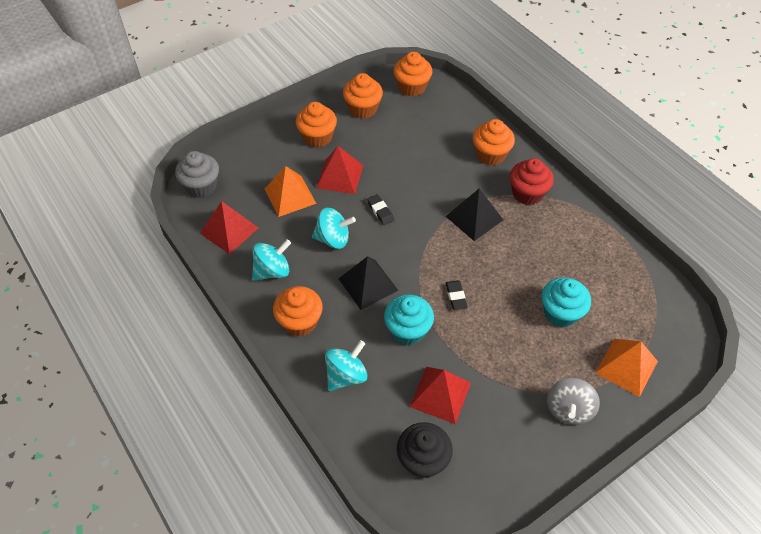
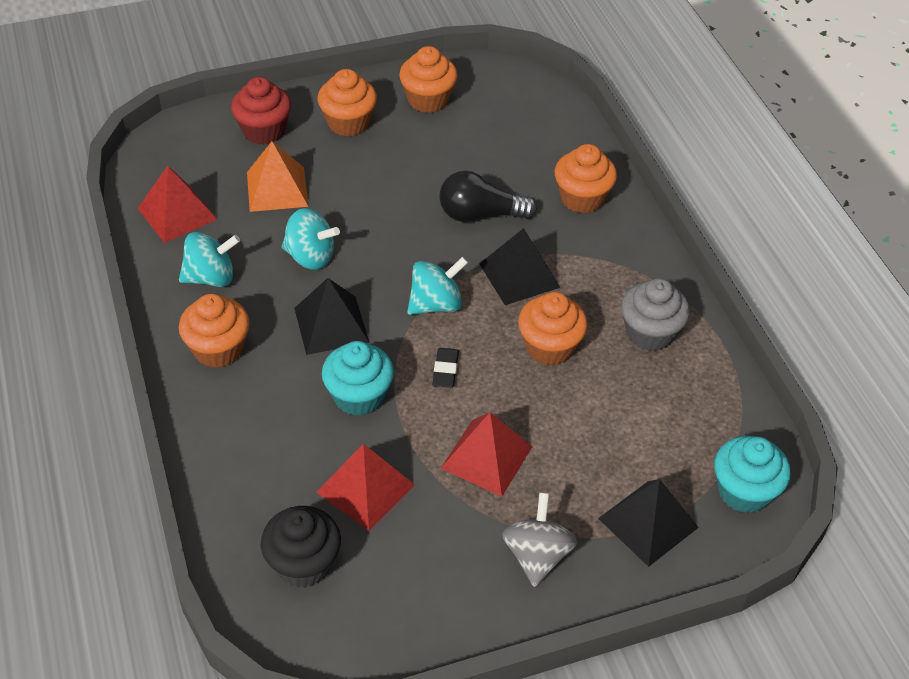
camera: 15 degrees right, 5 degrees down
(201, 186) = (166, 150): grey cupcake -> grey cupcake (650, 333)
(340, 176) = (356, 179): red pyramid -> red pyramid (486, 457)
(346, 375) = (249, 431): turquoise spinning top -> turquoise spinning top (436, 304)
(380, 211) = (391, 236): black eraser -> none
(412, 87) = (510, 86): orange cupcake -> orange cupcake (549, 347)
(431, 182) = (480, 215): none -> black light bulb
(527, 193) = (611, 261): red cupcake -> red cupcake (264, 131)
(561, 313) = (585, 428): turquoise cupcake -> turquoise cupcake (744, 491)
(568, 409) = (537, 555): grey spinning top -> grey spinning top turned 150 degrees clockwise
(626, 367) = (648, 523): orange pyramid -> black pyramid

